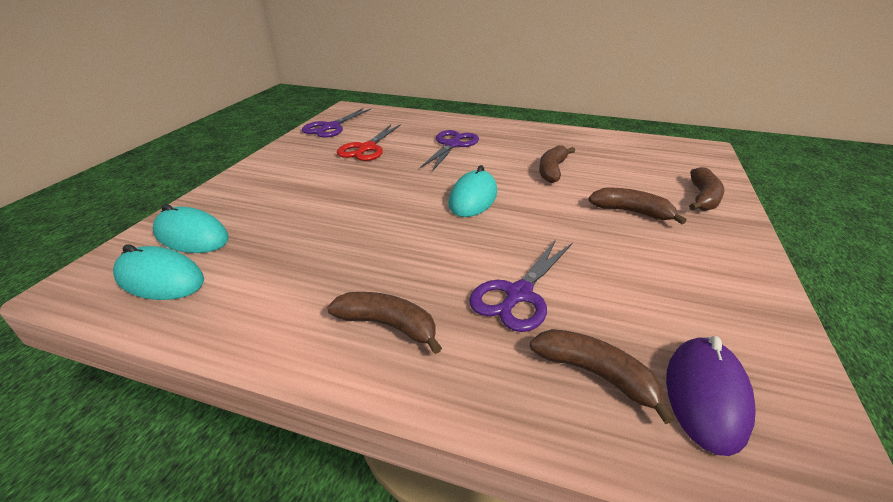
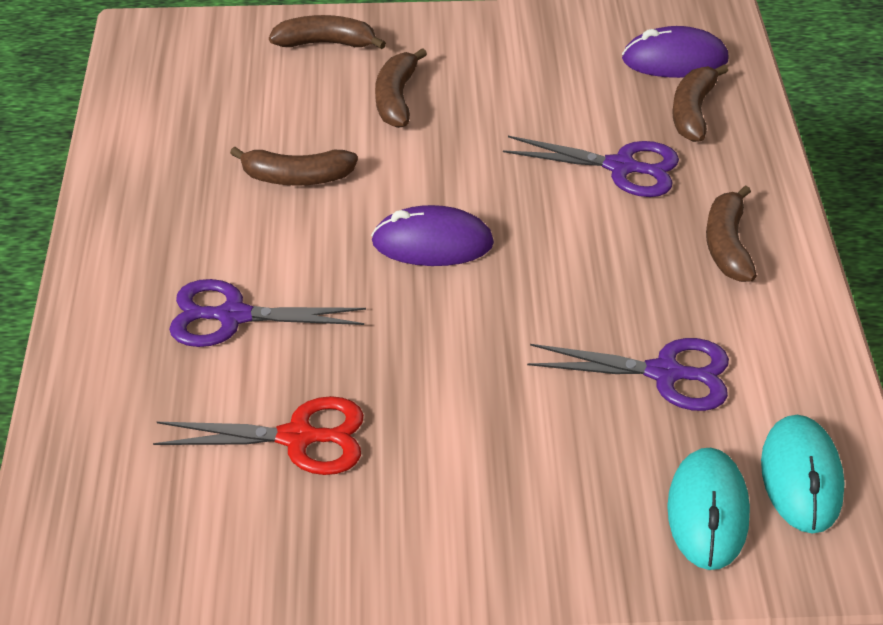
camera: 110 degrees left, 10 degrees up
(331, 127) = (197, 557): purple scissors -> purple scissors (665, 373)
(473, 198) = (432, 243): turquoise mouse -> purple mouse

